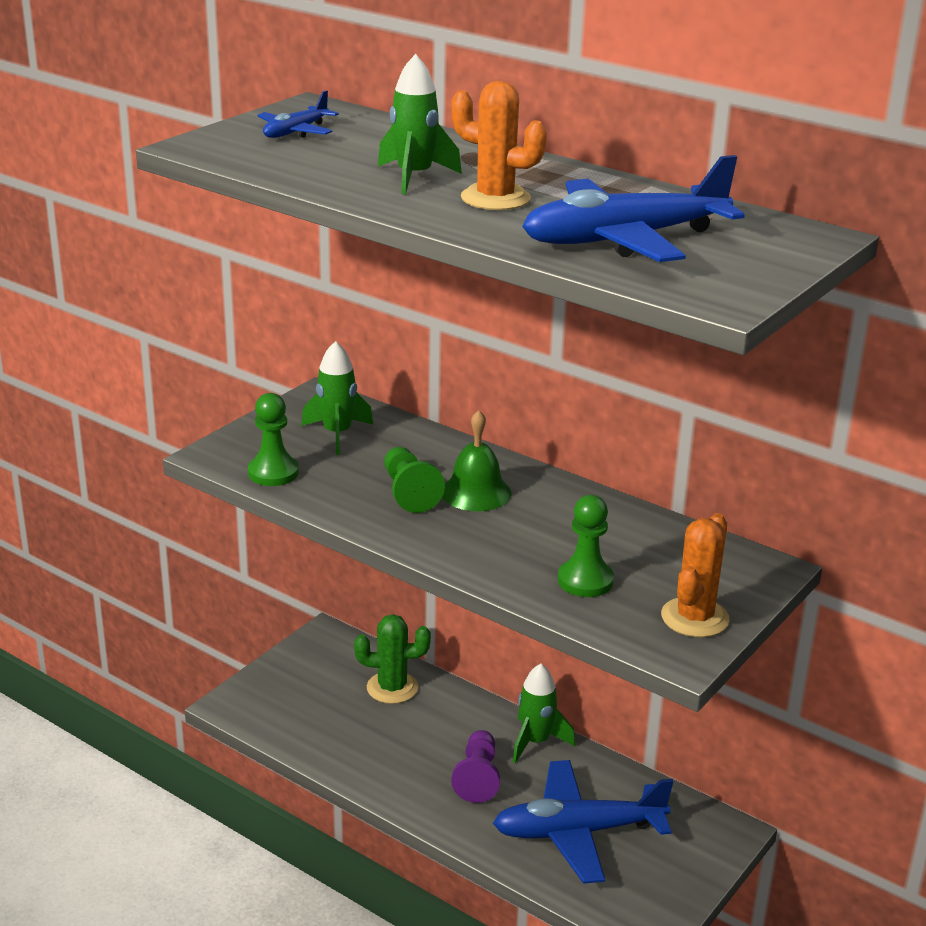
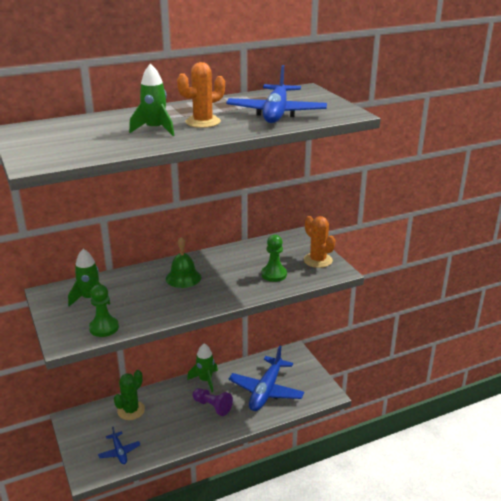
camera: 60 degrees left, 0 degrees up
(295, 132) = (52, 139): blue plane -> blue plane (119, 452)
(409, 492) = (165, 294): green pawn -> none

